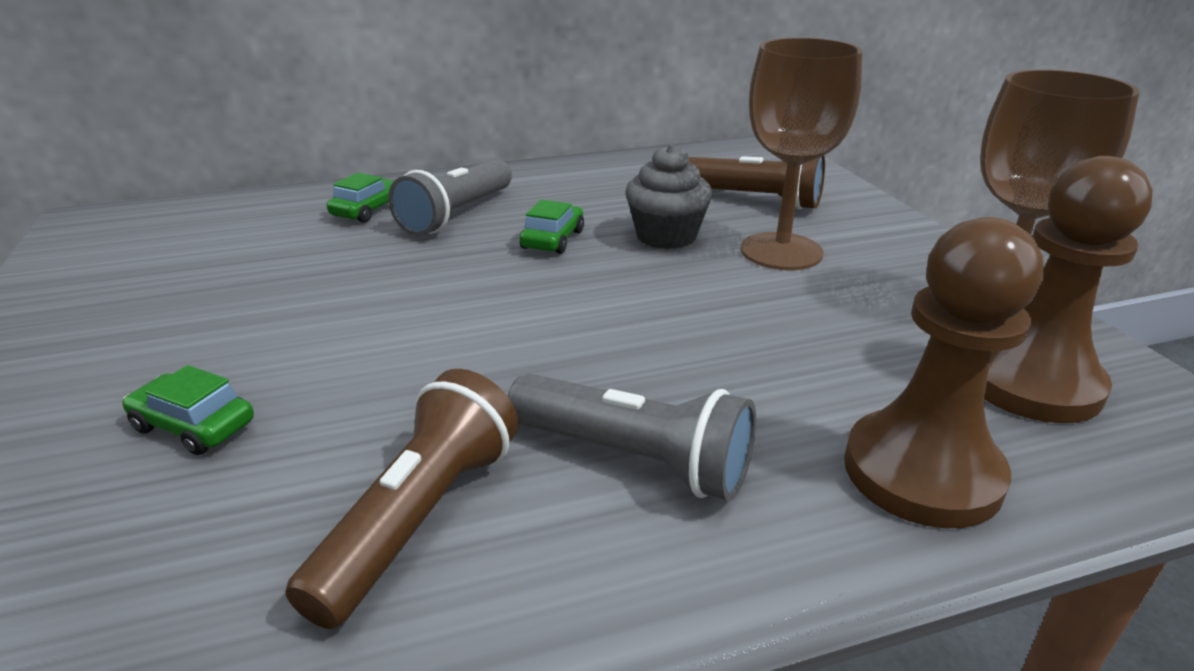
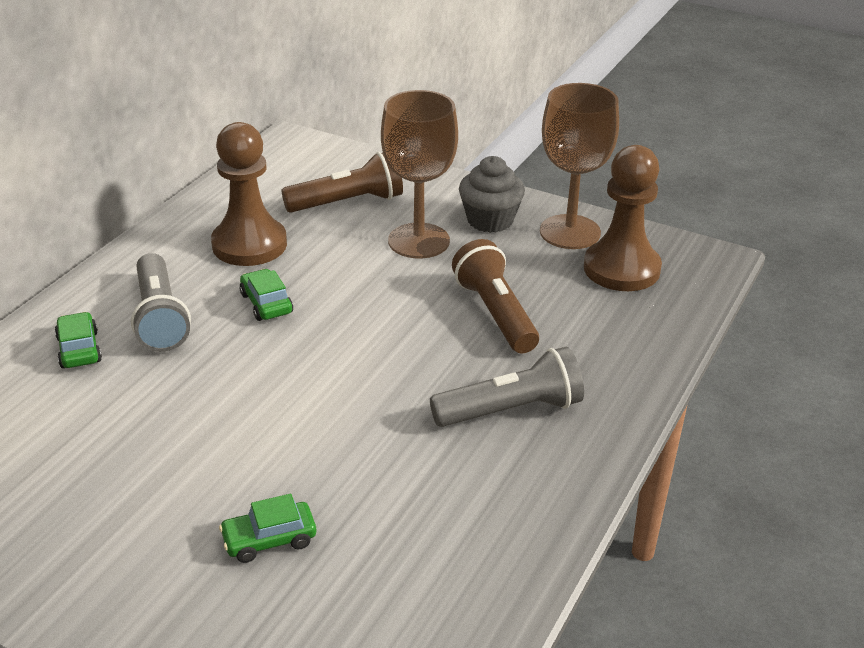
camera: 45 degrees left, 5 degrees up
(420, 518) = (462, 495): brown flashlight -> brown flashlight (496, 313)
(666, 236) = (335, 263): grey cupcake -> grey cupcake (490, 220)
(922, 472) = (626, 343): brown pawn -> brown pawn (249, 245)

